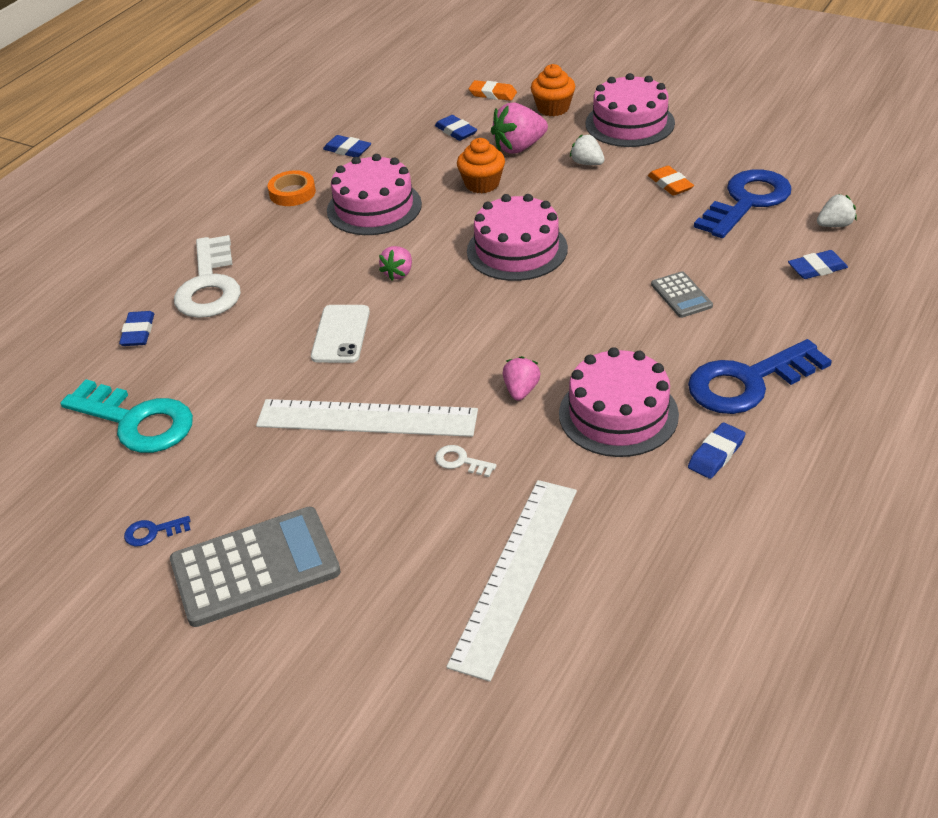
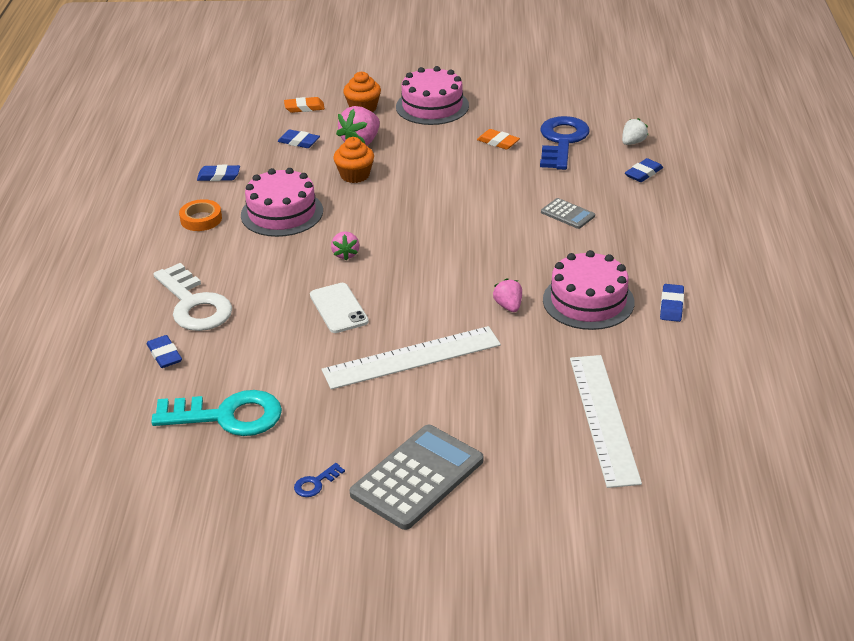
camera: 30 degrees left, 5 degrees down
(461, 461) = (506, 363): white key -> none
(517, 250) = (423, 214): pink cake -> none
(587, 163) = (424, 142): white strawberry -> none
(748, 382) = (656, 256): blue key -> none

